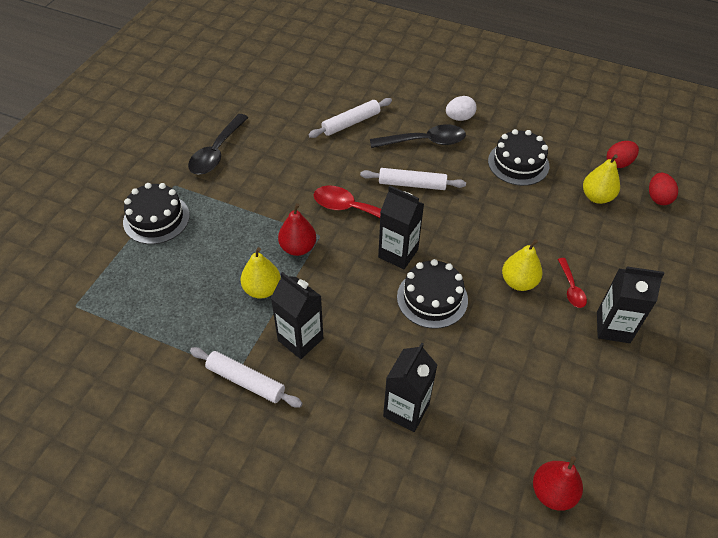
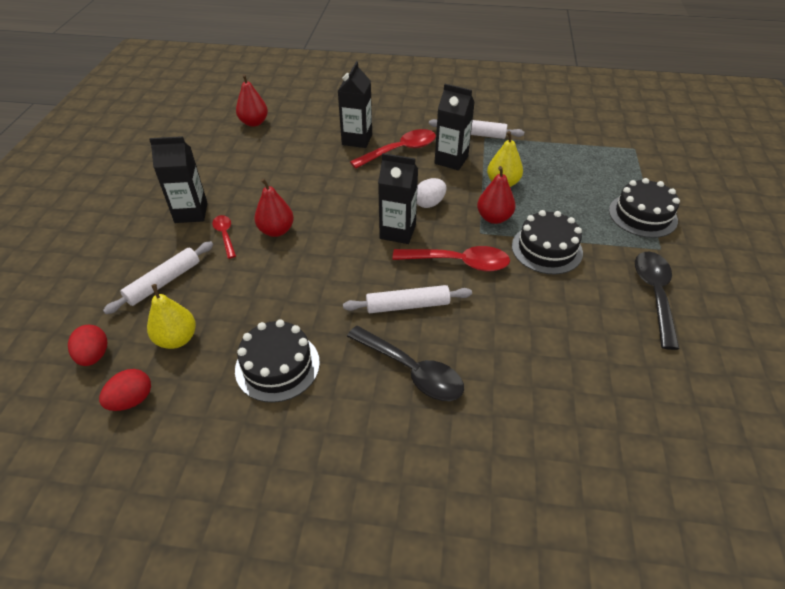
camera: 165 degrees right, 5 degrees down
(351, 123) = (524, 378): white rolling pin -> white rolling pin (164, 282)
(356, 372) = (400, 151): none -> red spoon
(424, 141) = (411, 371): black spoon -> black spoon turned 120 degrees counterclockwise
(432, 298) = (355, 204): black cake -> black cake (546, 249)
(459, 118) = (371, 428): white egg -> white egg (429, 203)
(518, 282) = (276, 230): yellow pear -> red pear

